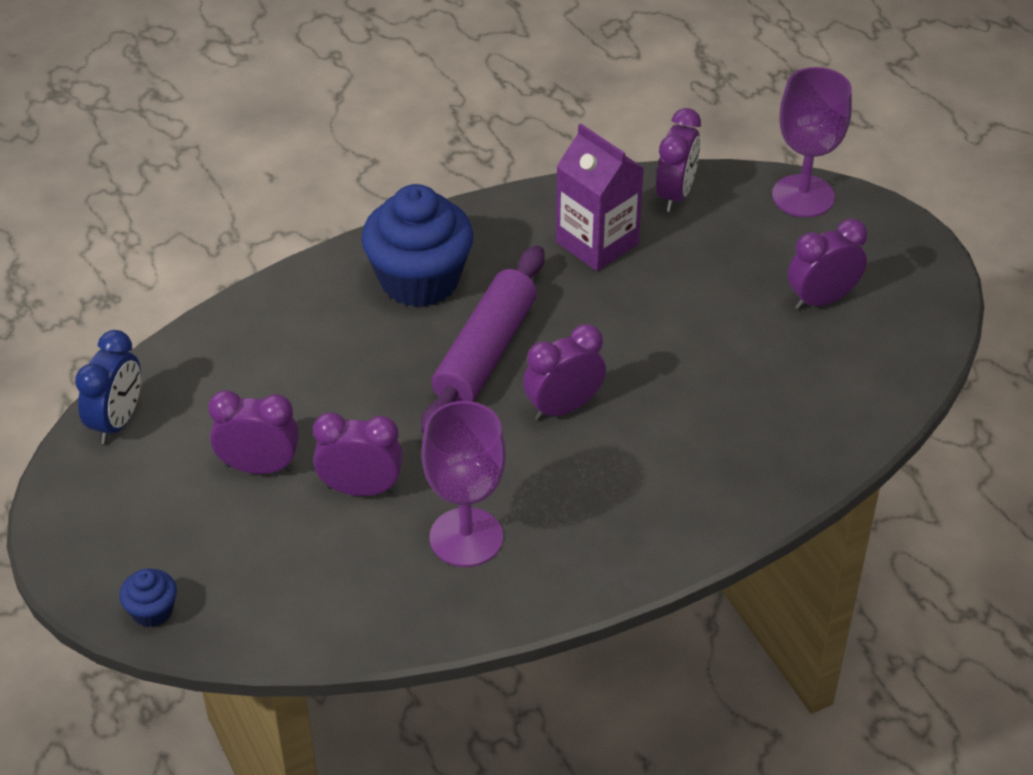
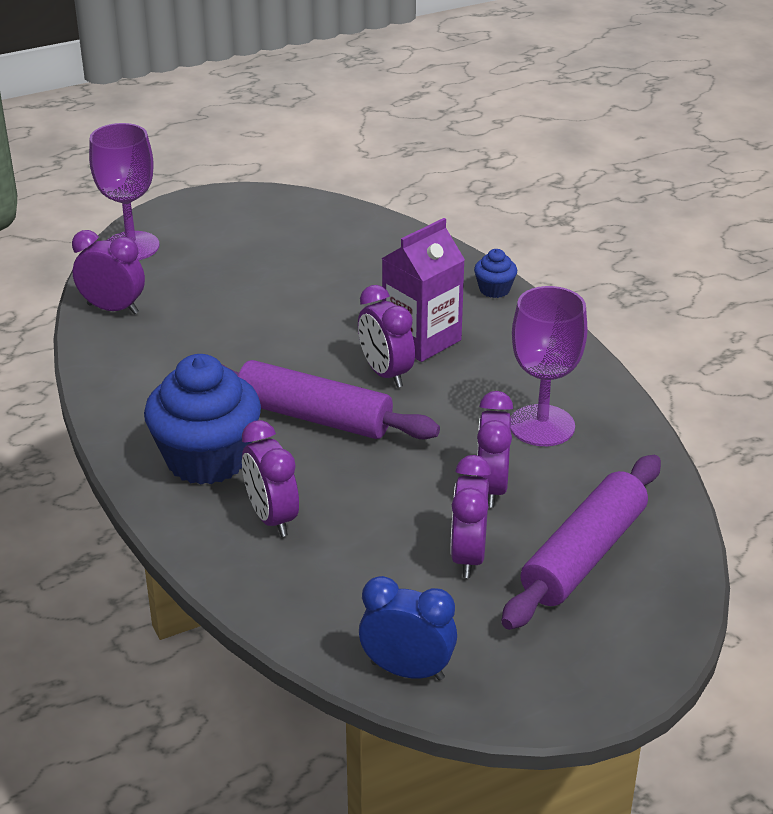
camera: 90 degrees left, 10 degrees down
(152, 611) = (662, 618): blue cupcake -> blue cupcake (494, 289)
(250, 557) = (583, 555): none -> purple rolling pin
(597, 243) = (171, 352): purple carton -> purple carton (421, 339)
(821, 299) = (262, 245): purple clock -> purple clock (272, 518)

